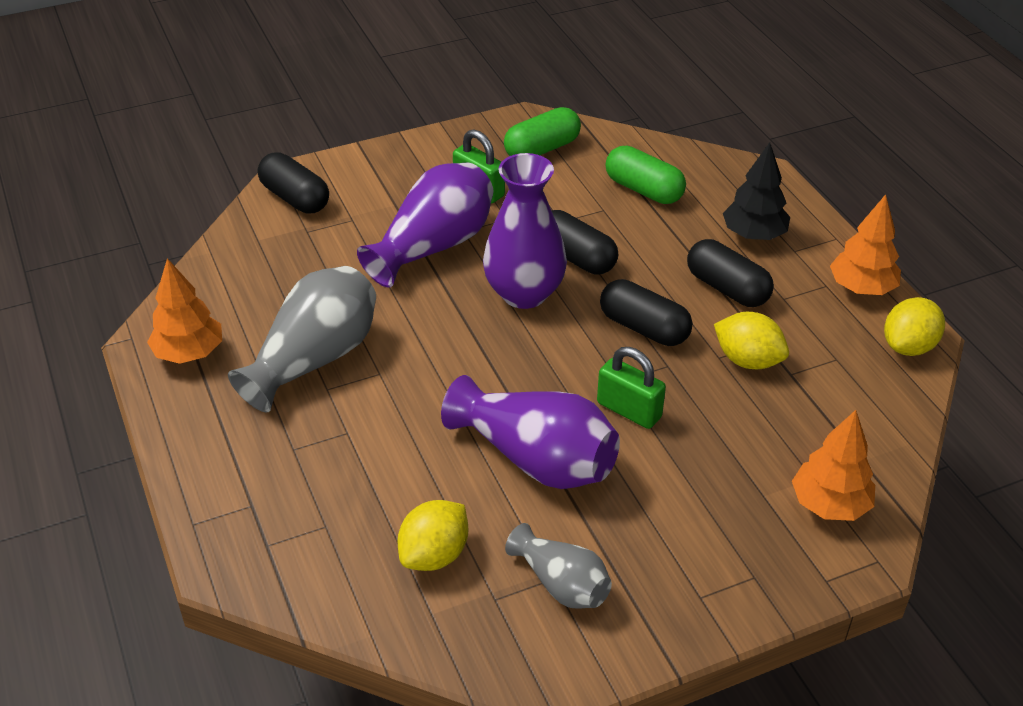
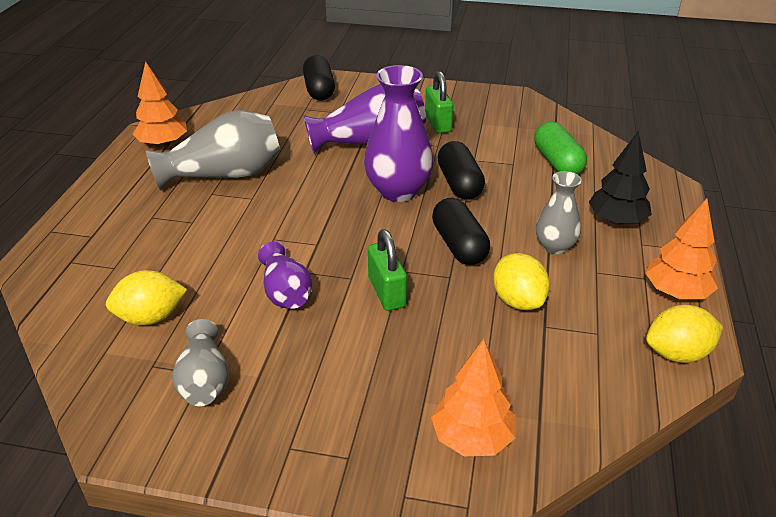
camera: 35 degrees right, 5 degrees down
(536, 459) = (285, 292): purple vase -> purple vase, size x0.59
(542, 149) = (508, 115): green capsule -> none
(727, 288) = (554, 246): black capsule -> grey vase

